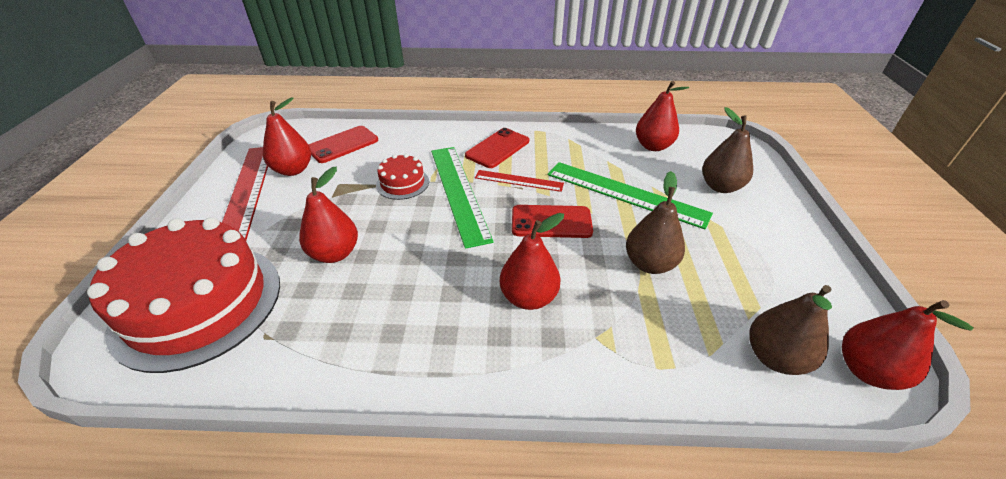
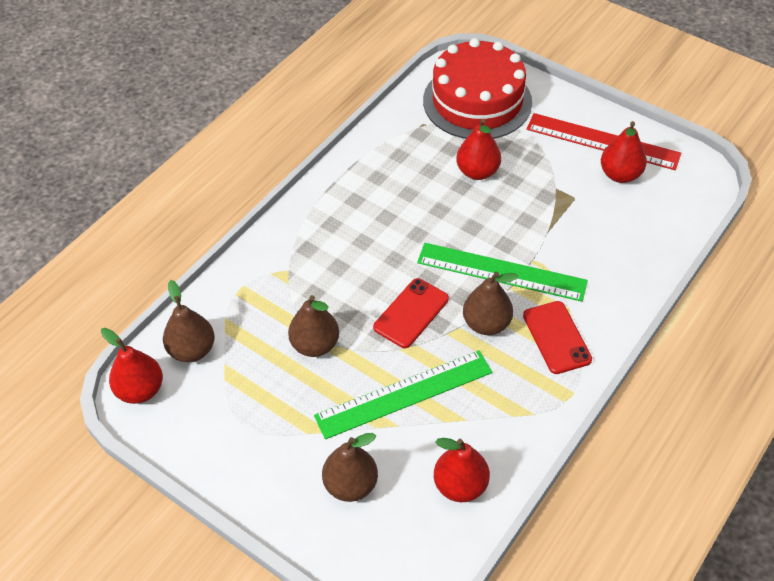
camera: 125 degrees right, 10 degrees up
(343, 144) = (648, 219): red phone -> none
(402, 183) = (544, 239): red cake -> none
(519, 180) = (486, 324): red ruler -> brown pear
(529, 297) = (347, 255): red pear -> none

